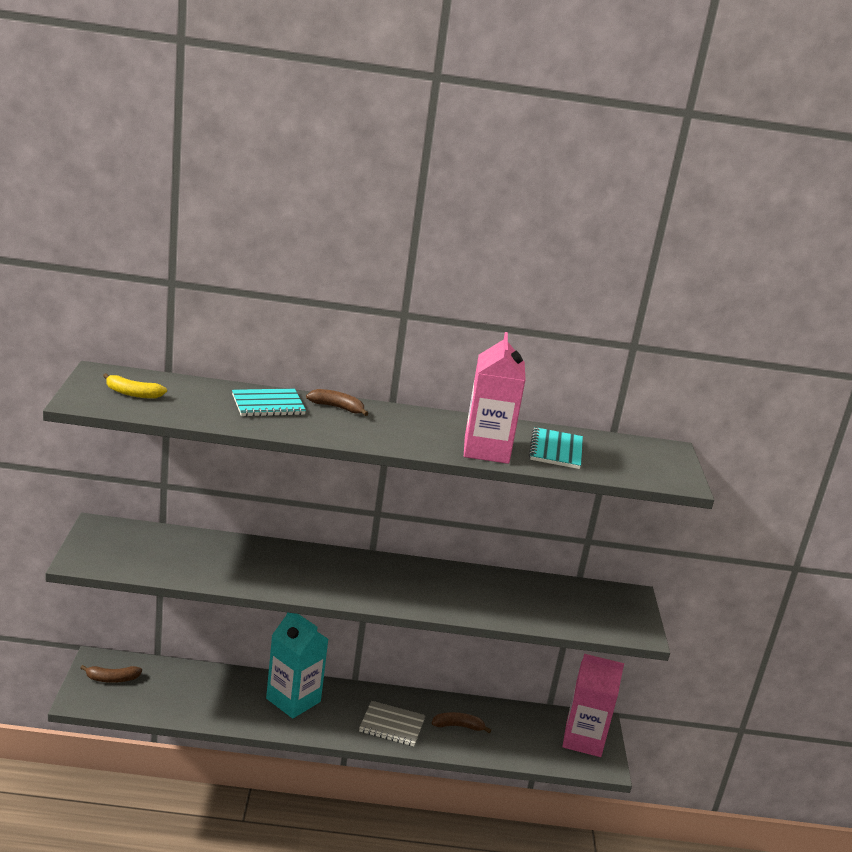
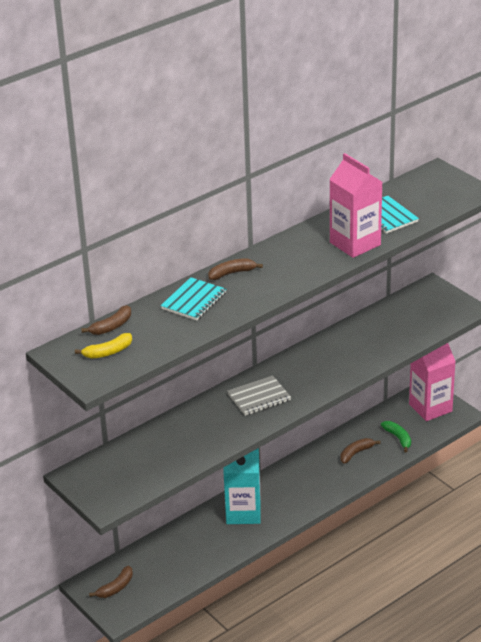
camera: 35 degrees left, 10 degrees up
(172, 382) = (112, 326): none -> brown banana
(392, 725) = (320, 482): grey notebook -> grey notebook (259, 397)
(515, 742) = (398, 438): none -> green banana

